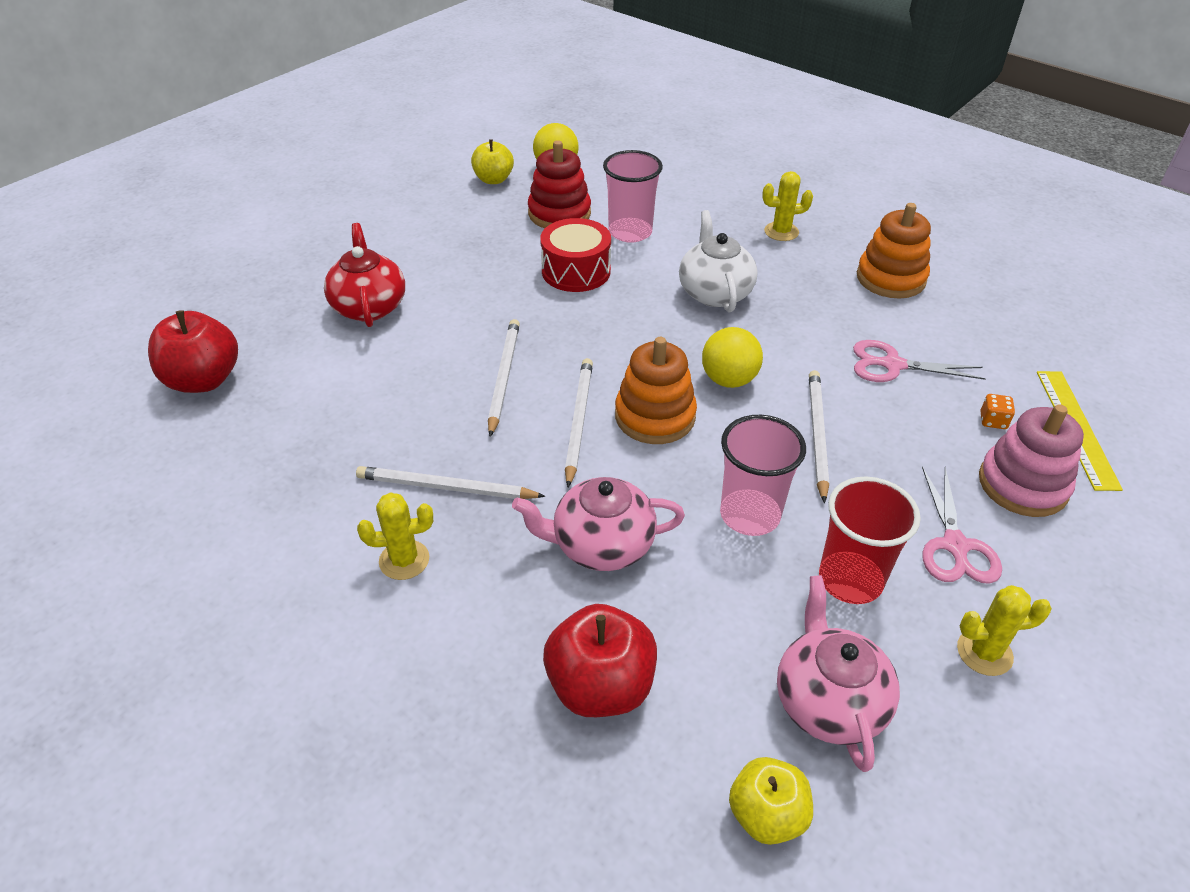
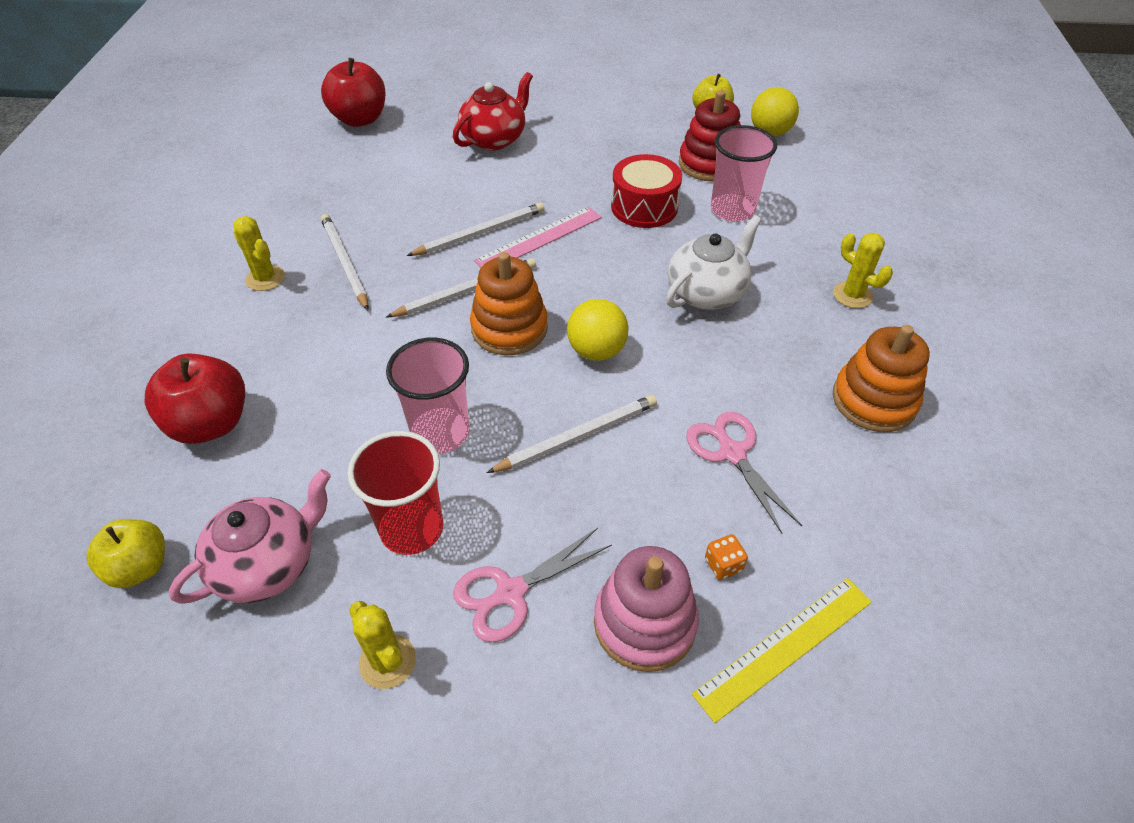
camera: 55 degrees right, 5 degrees up
(553, 346) = (539, 239): none -> pink ruler
(601, 545) = (345, 363): pink teapot -> none

